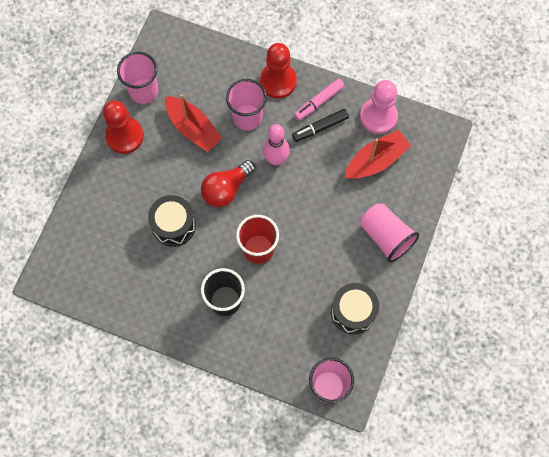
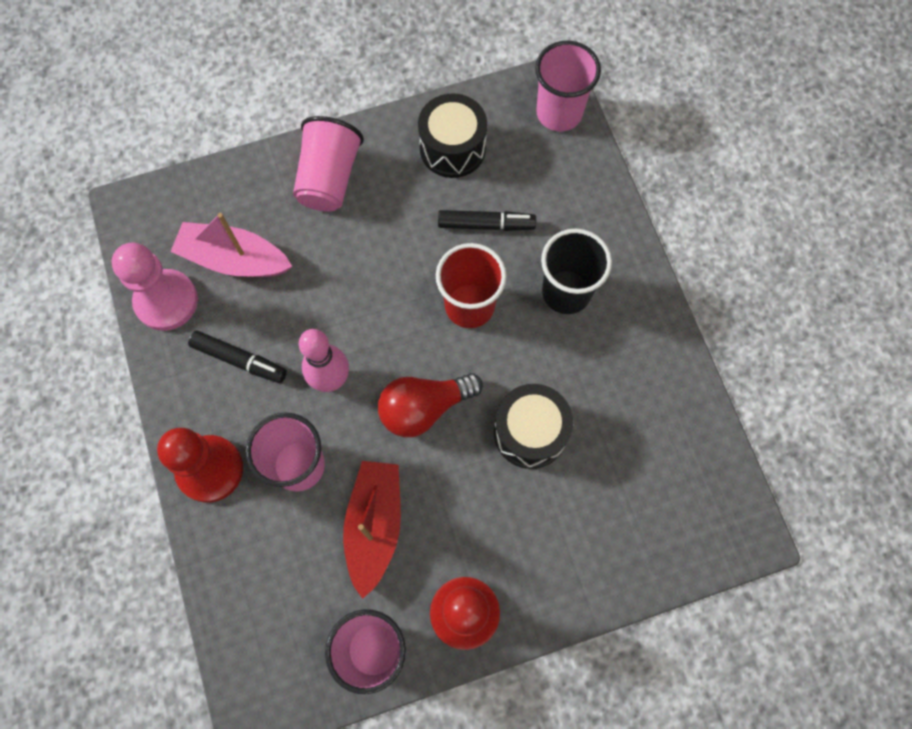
camera: 130 degrees left, 0 degrees up
(226, 189) = (424, 408): red light bulb -> red light bulb turned 150 degrees clockwise
(294, 292) = (486, 224): none -> black marker
(318, 102) = (201, 391): pink marker -> none
(376, 160) = (234, 259): red boat -> pink boat

